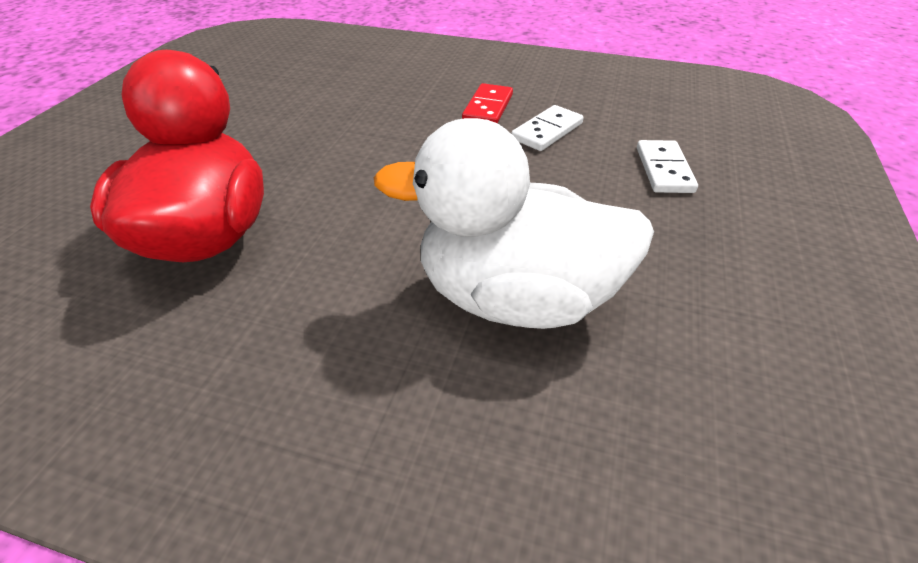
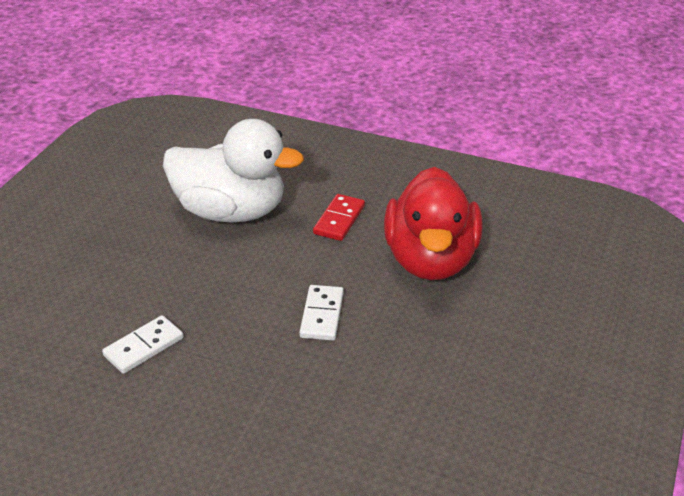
camera: 175 degrees left, 5 degrees down
(488, 108) = (189, 387): red domino -> red domino (339, 220)
(664, 170) = (69, 295): white domino -> white domino (321, 315)

